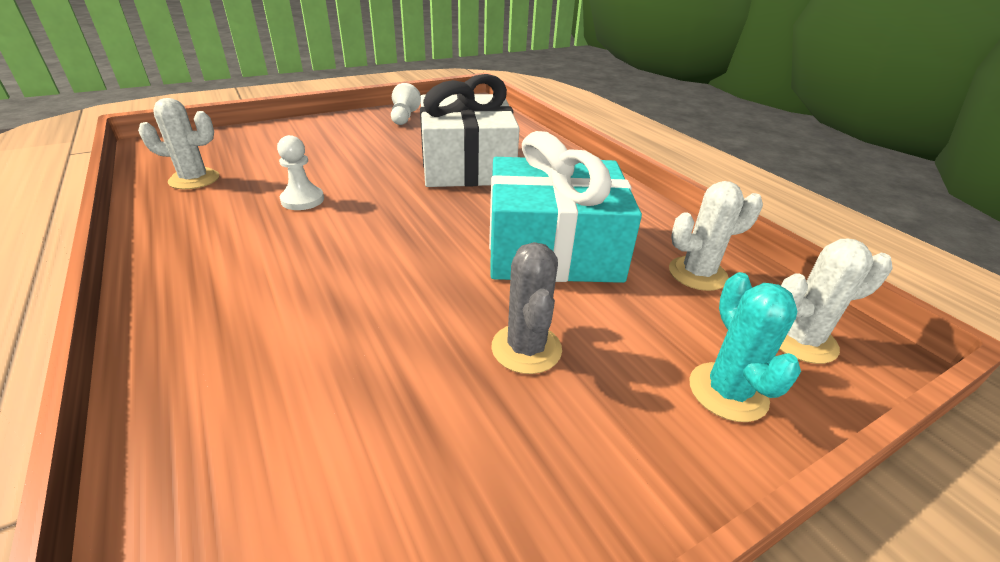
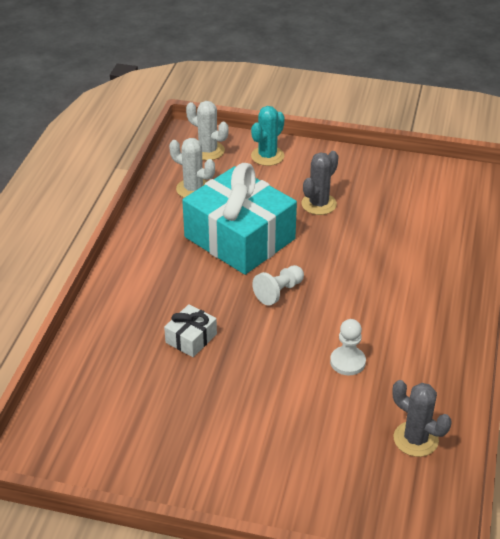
camera: 135 degrees left, 5 degrees up
(194, 179) = (415, 439): white cactus -> grey cactus
(404, 117) = (151, 459): white pawn -> white pawn (279, 292)
(467, 165) = (191, 338): white gift -> white gift, size x0.42

